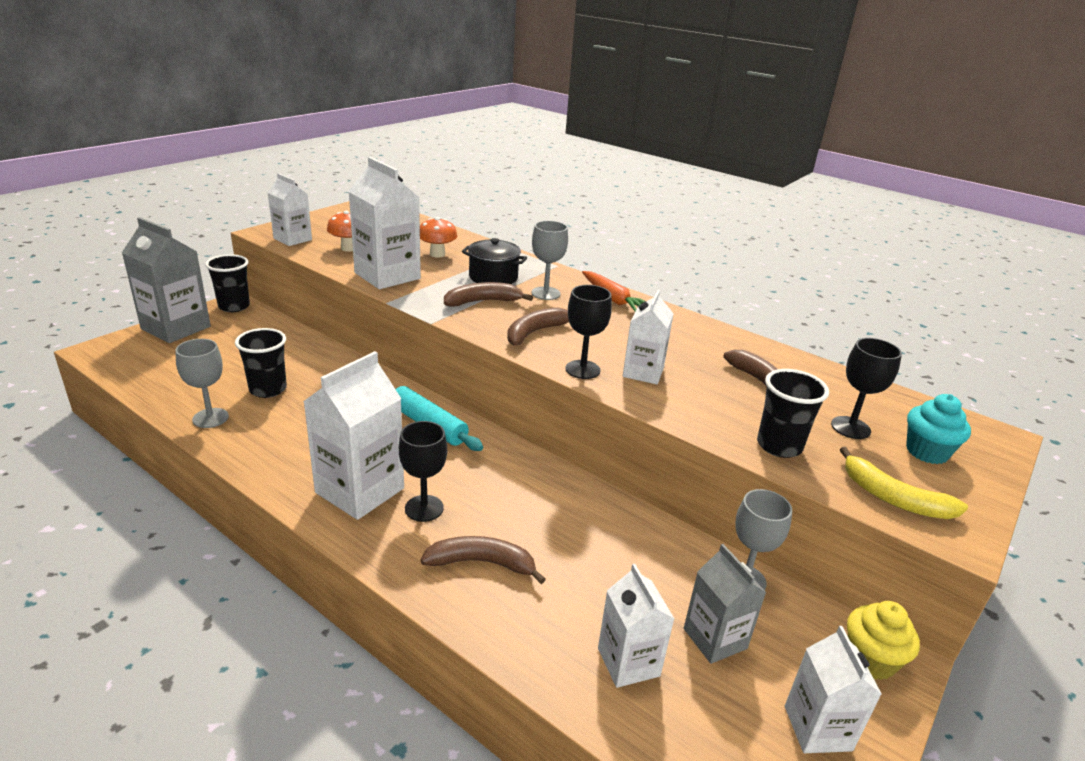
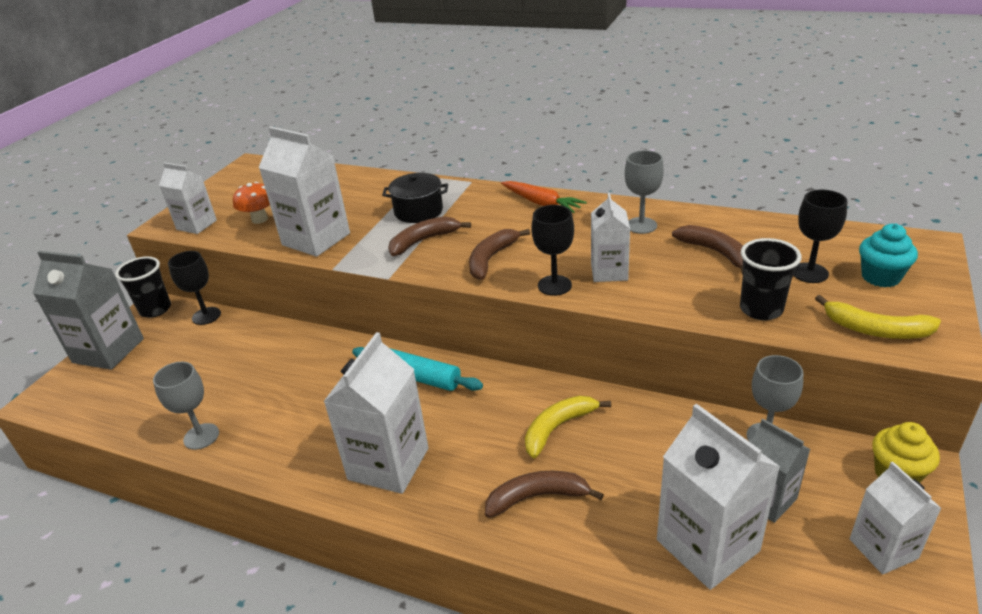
camera: 10 degrees left, 5 degrees up
(268, 389) = (241, 388): black cup -> none
(424, 508) = (457, 462): black goblet -> black goblet (206, 316)
(437, 254) = (351, 201): orange mushroom -> none
(537, 508) = (558, 427): none -> yellow banana
(546, 293) = (477, 215): grey goblet -> grey goblet (641, 225)
(628, 662) = (707, 545): white carton -> white carton, size x1.64

